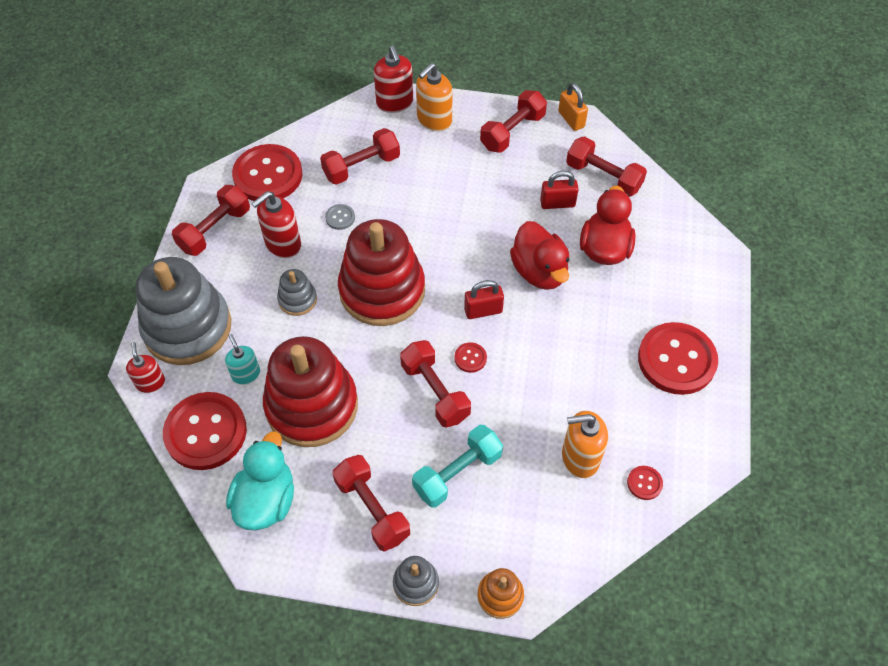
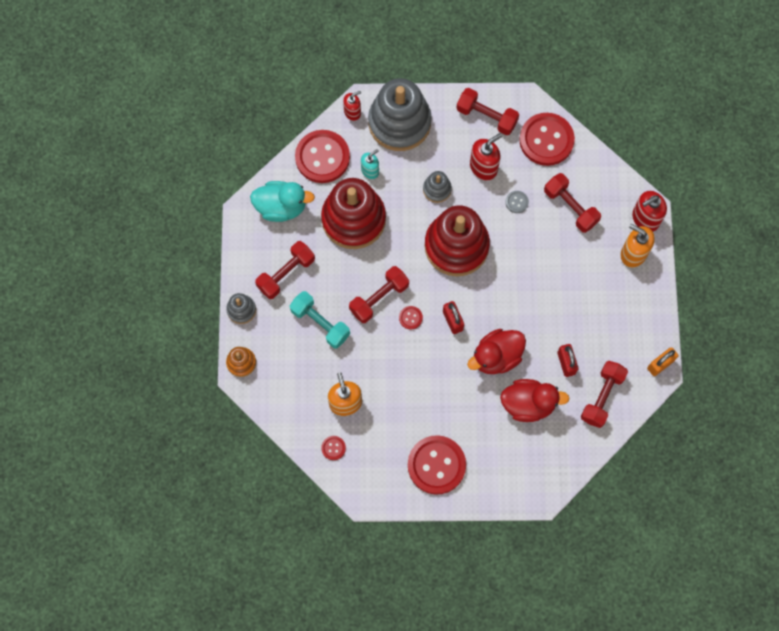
camera: 80 degrees right, 15 degrees up
(283, 244) = (483, 167): red soap dispenser -> red soap dispenser turned 105 degrees clockwise
(512, 132) = (634, 318): red dumbbell -> none

